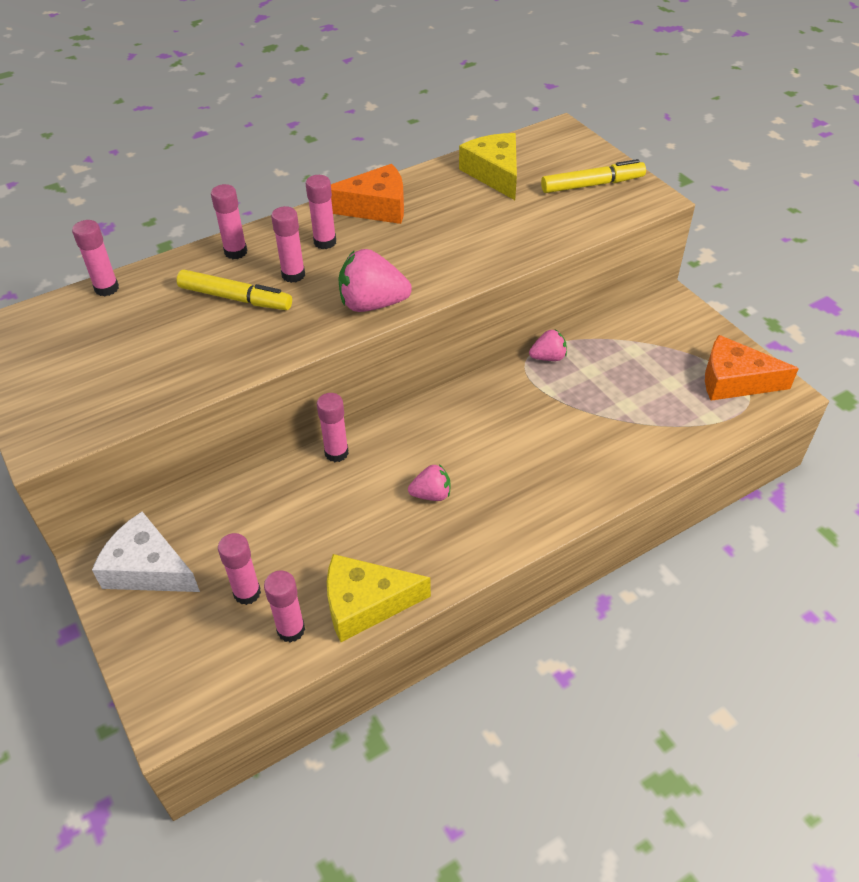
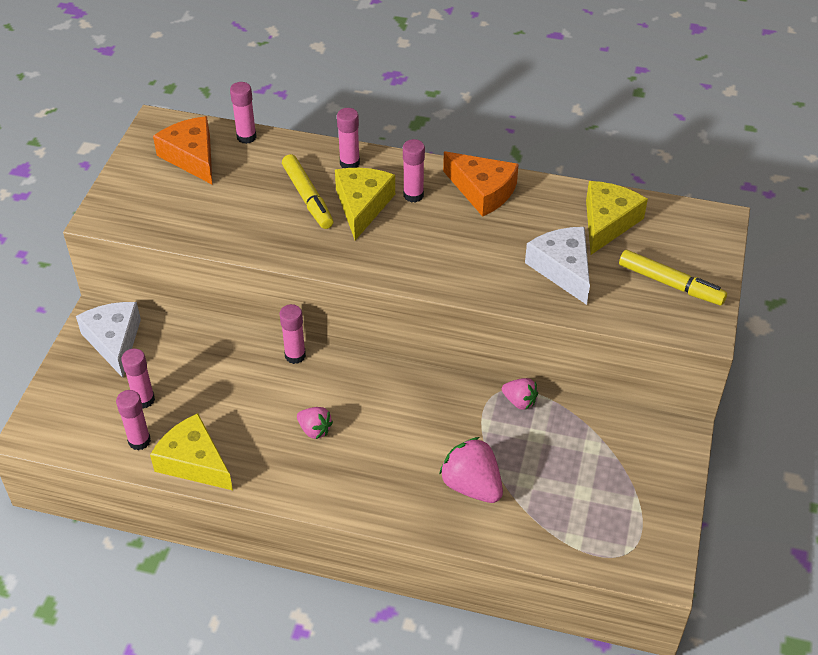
camera: 45 degrees right, 0 degrees up
(293, 275) = (362, 206): pink glue stick -> yellow cheese
(372, 304) = (382, 263): pink strawberry -> pink strawberry (472, 486)
(510, 220) = (563, 269): none -> white cheese
(734, 381) = (635, 531): orange cheese -> orange cheese (192, 157)

